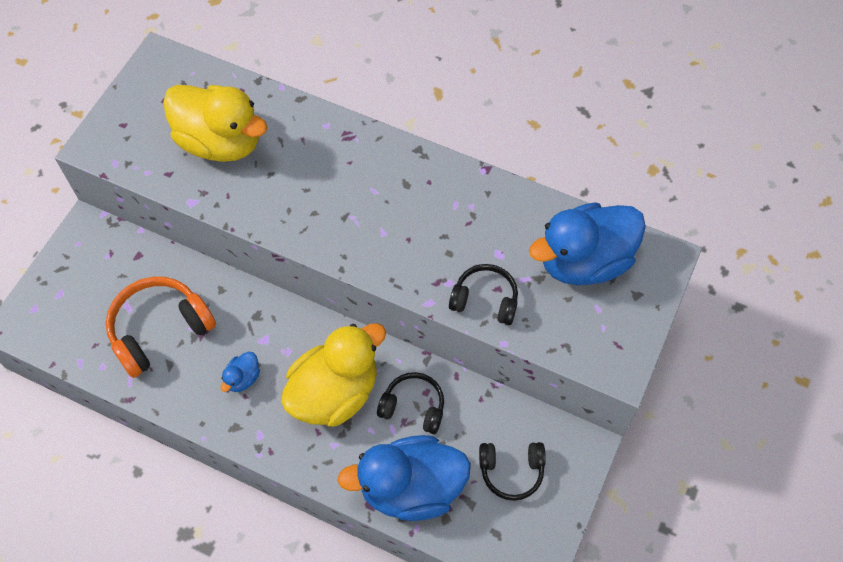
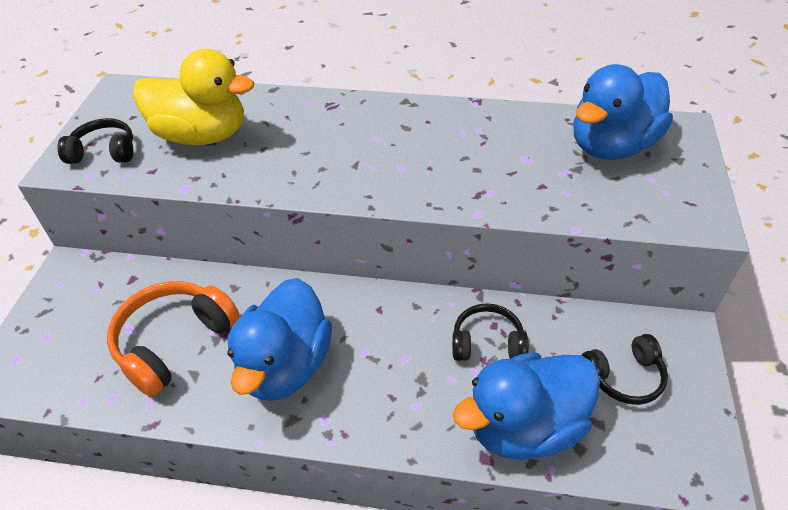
camera: 15 degrees left, 15 degrees down
(243, 378) = (285, 365): blue duck -> blue duck, size x2.40
(335, 392) = (395, 352): yellow duck -> none
(485, 300) = (535, 198): black headphones -> black headphones (104, 152)

